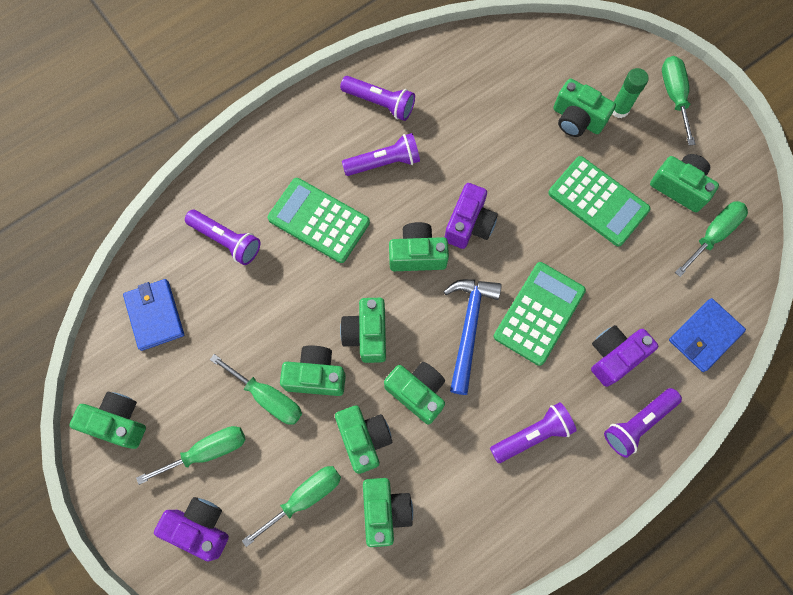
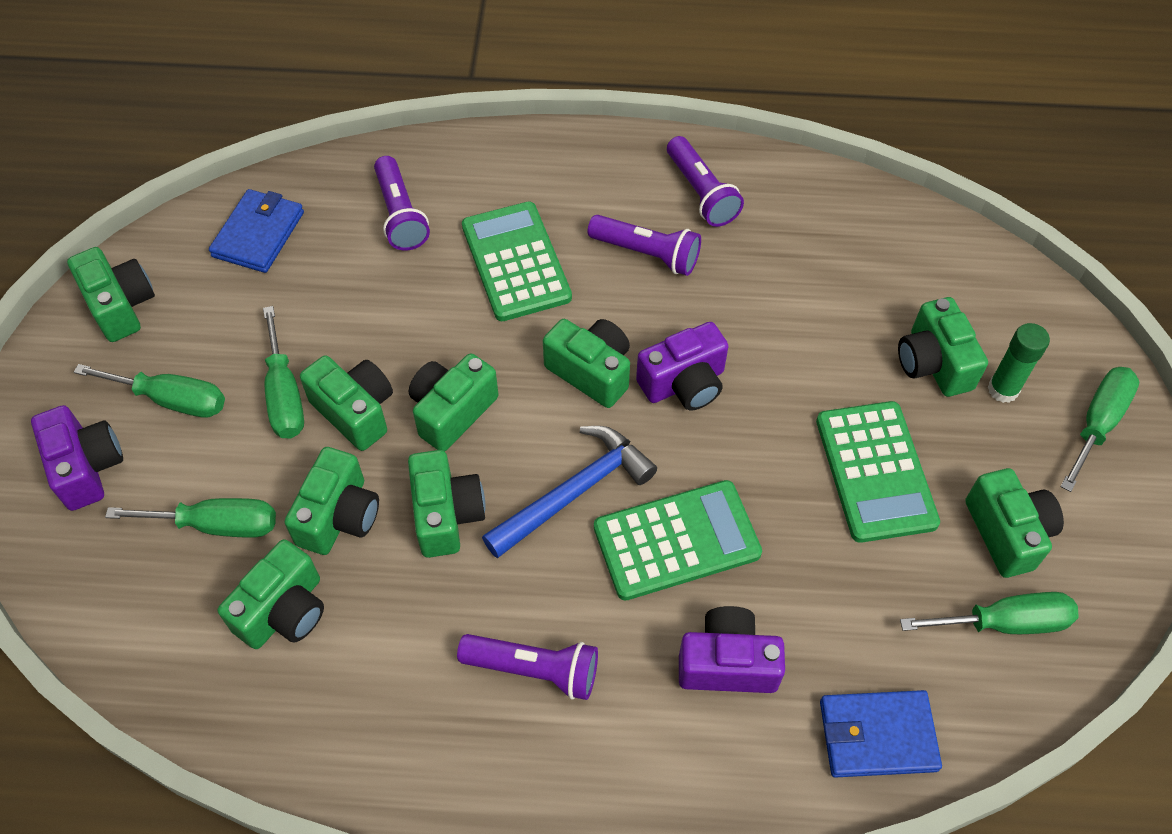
camera: 40 degrees right, 15 degrees down
(638, 423) = (683, 767): purple flashlight -> none

